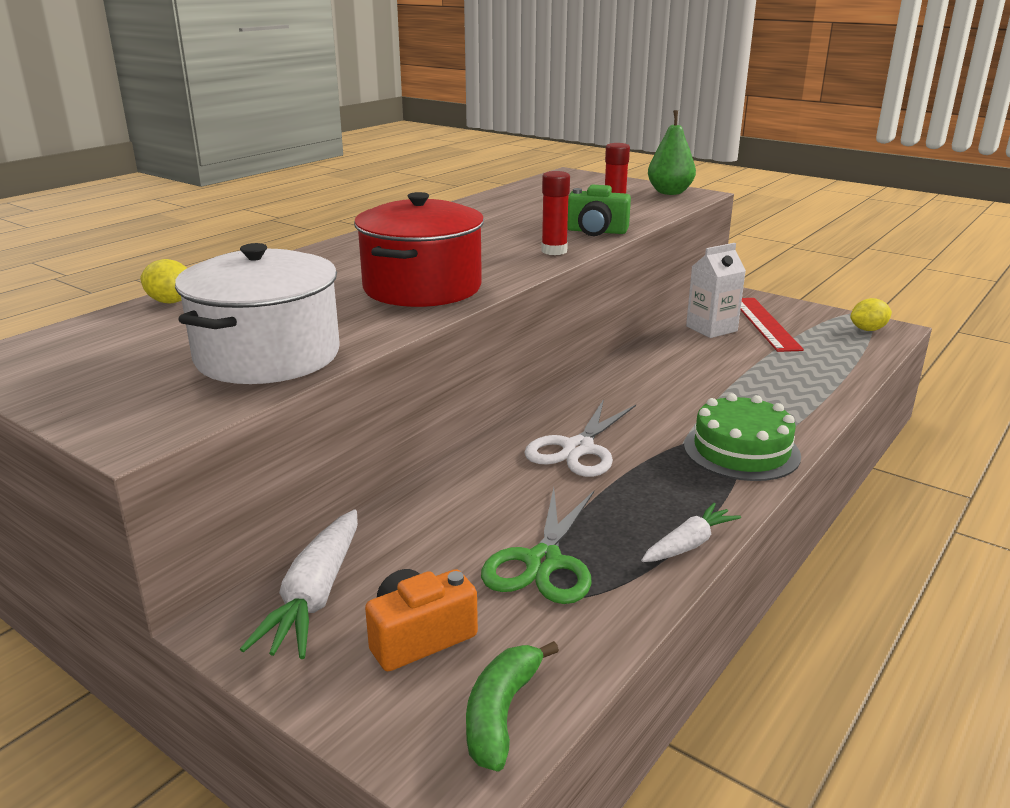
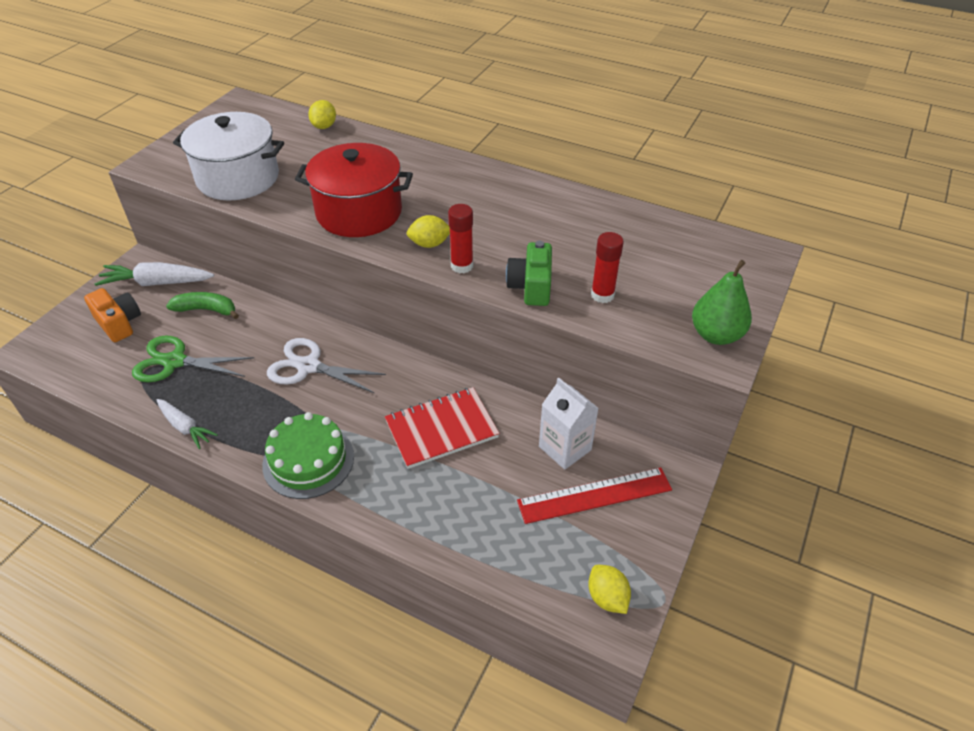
camera: 80 degrees right, 20 degrees up
(501, 713) = (59, 359): green banana -> green banana (206, 310)
(508, 261) = (429, 244): none -> yellow lemon
(689, 377) = (441, 429): none -> red notebook

